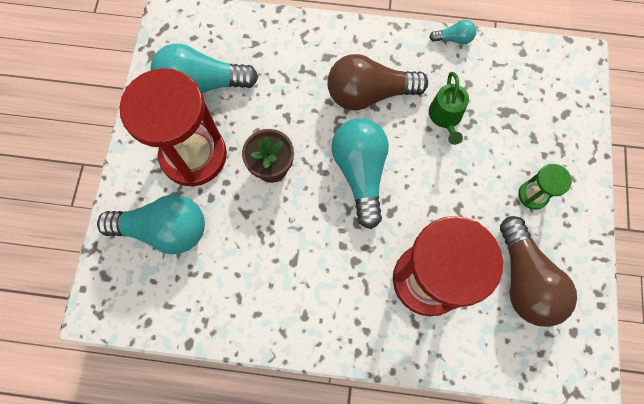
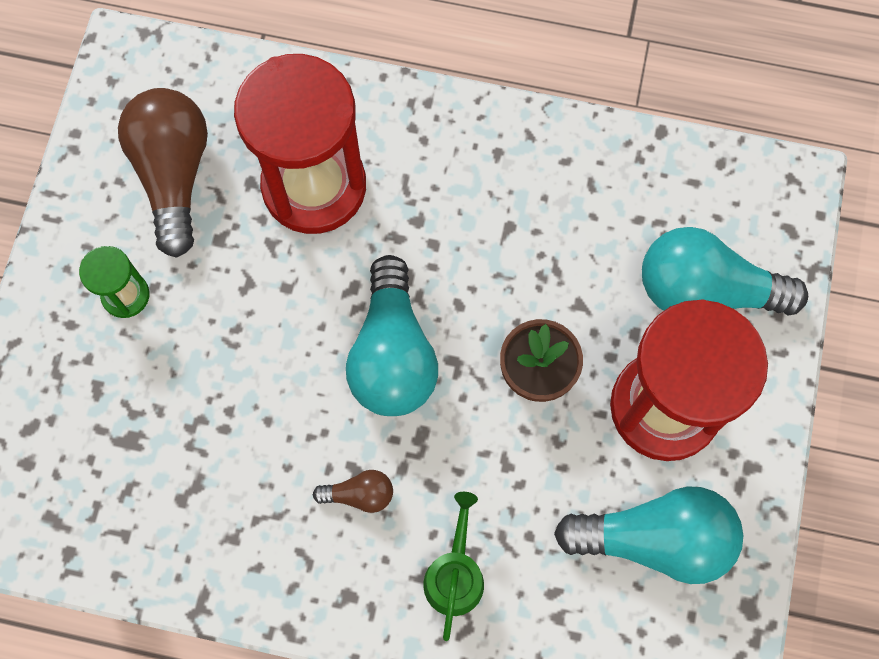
camera: 175 degrees left, 0 degrees up
(369, 94) = (359, 494): brown light bulb -> brown light bulb, size x0.46
(445, 117) = (235, 439): green watering can -> green watering can (455, 575)
(453, 39) = (188, 594): turquoise light bulb -> none

